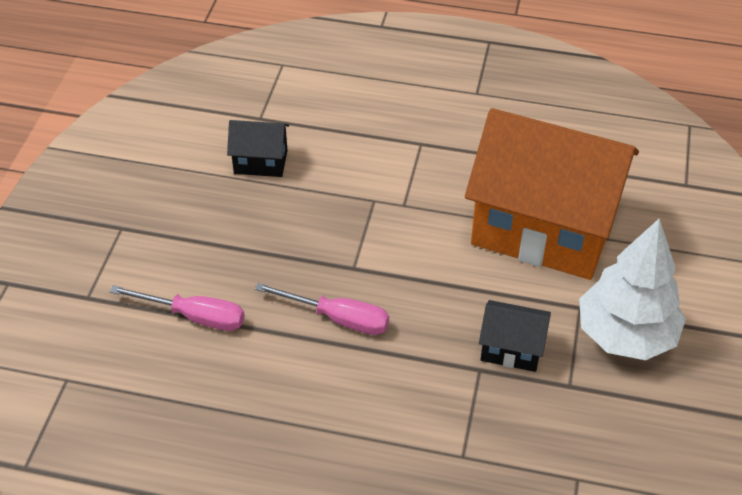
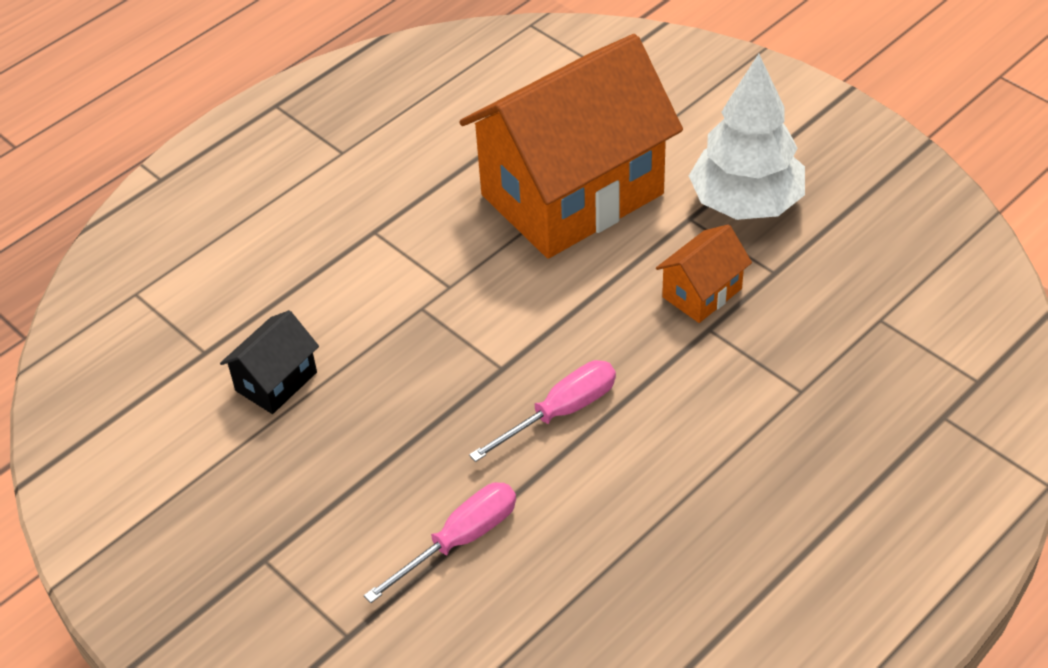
camera: 55 degrees left, 0 degrees up
(511, 349) = (702, 293): black house -> orange house

